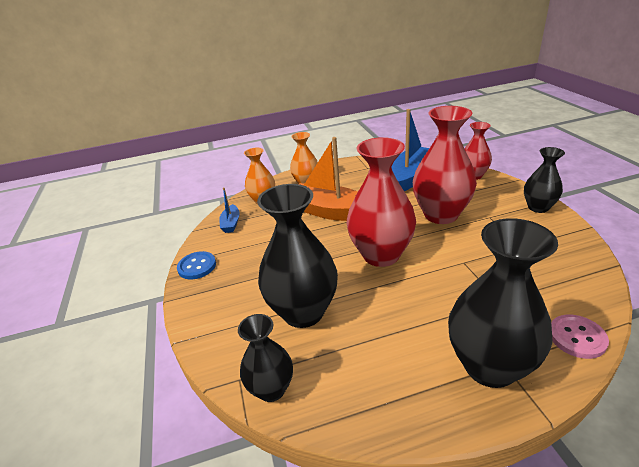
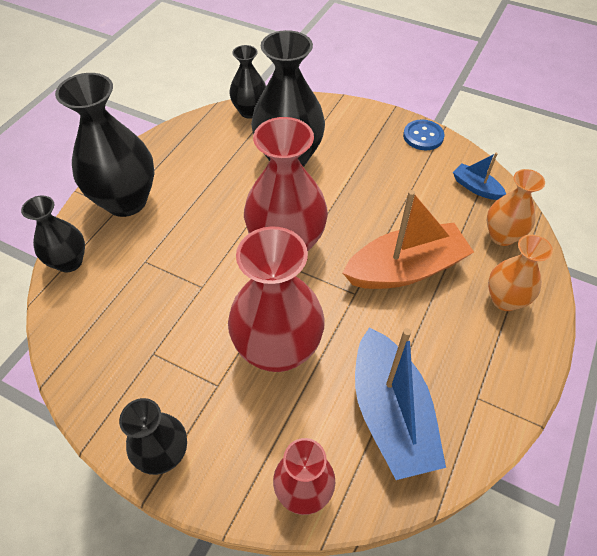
camera: 130 degrees right, 20 degrees up
(577, 337) = (69, 262): pink button -> black vase

